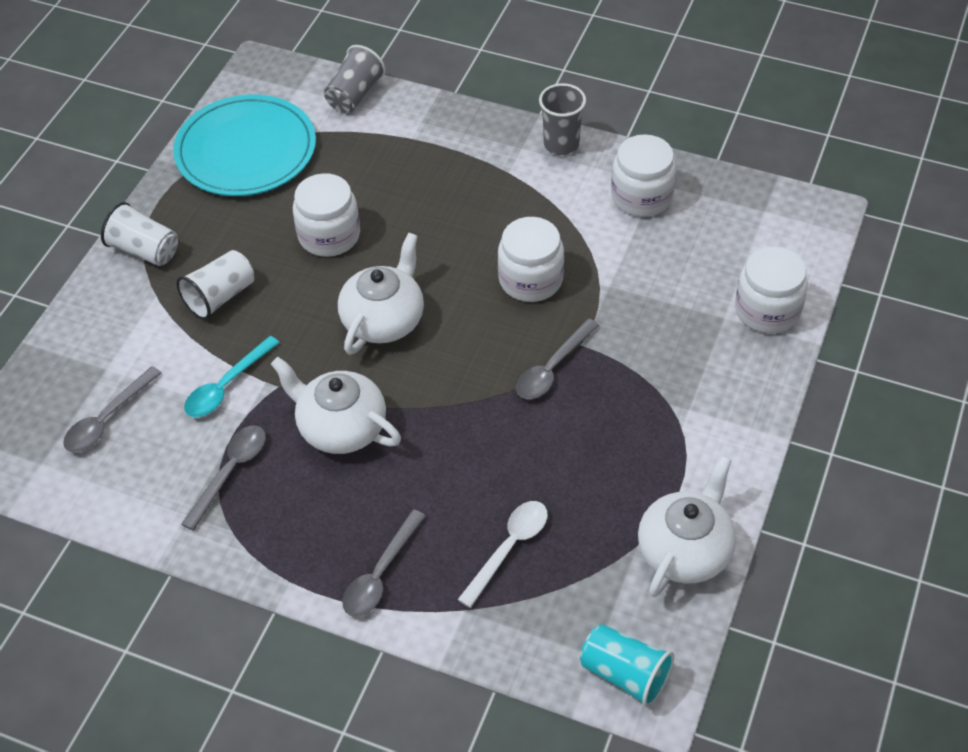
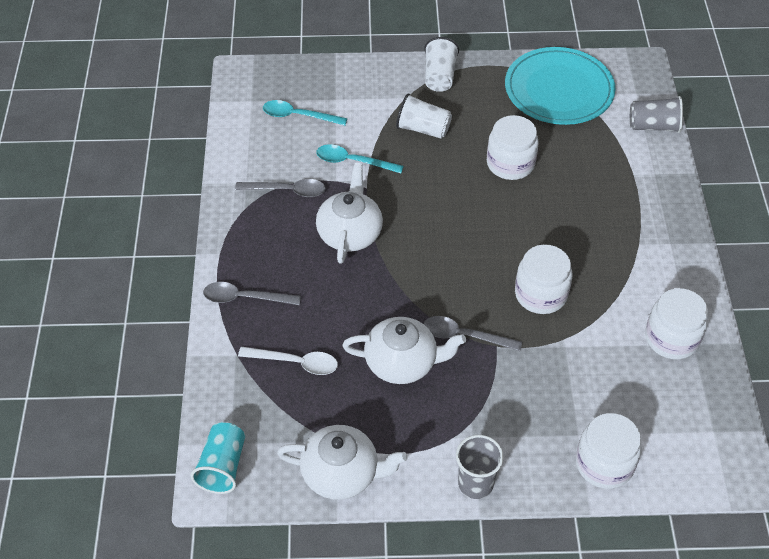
camera: 65 degrees right, 0 degrees up
(107, 419) = (298, 116): grey spoon -> turquoise spoon
(384, 319) = (453, 222): white teapot -> white teapot (402, 362)
(561, 144) = (692, 267): grey cup -> grey cup (475, 484)

